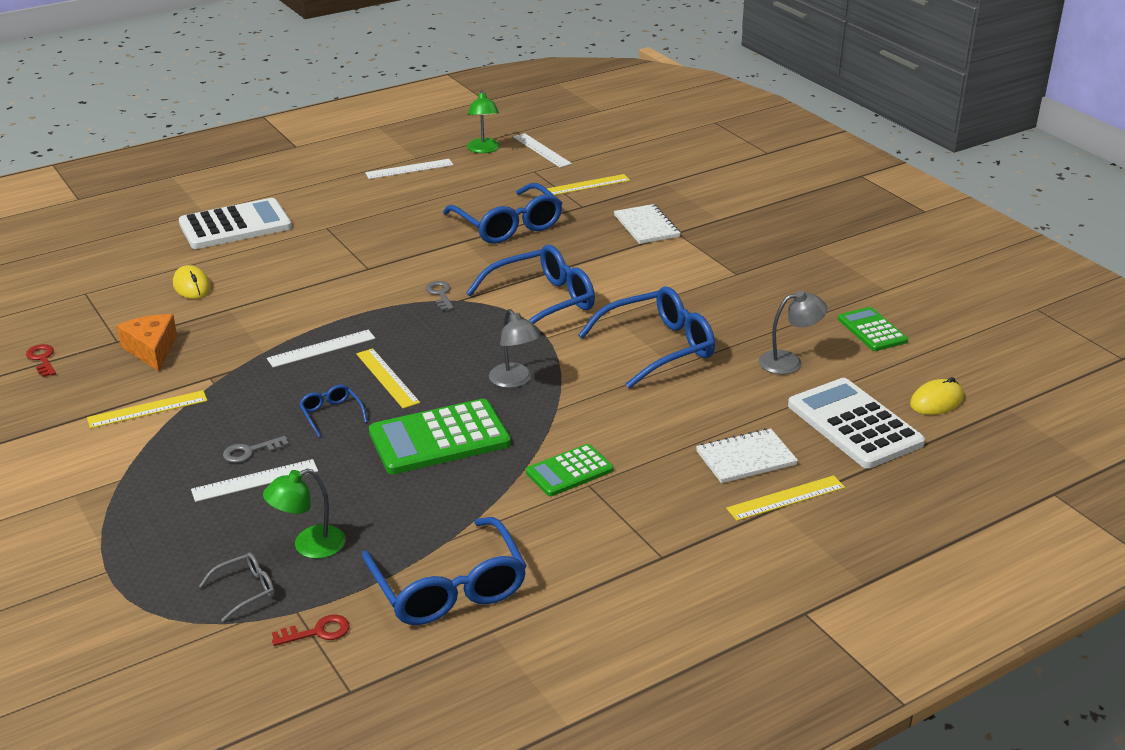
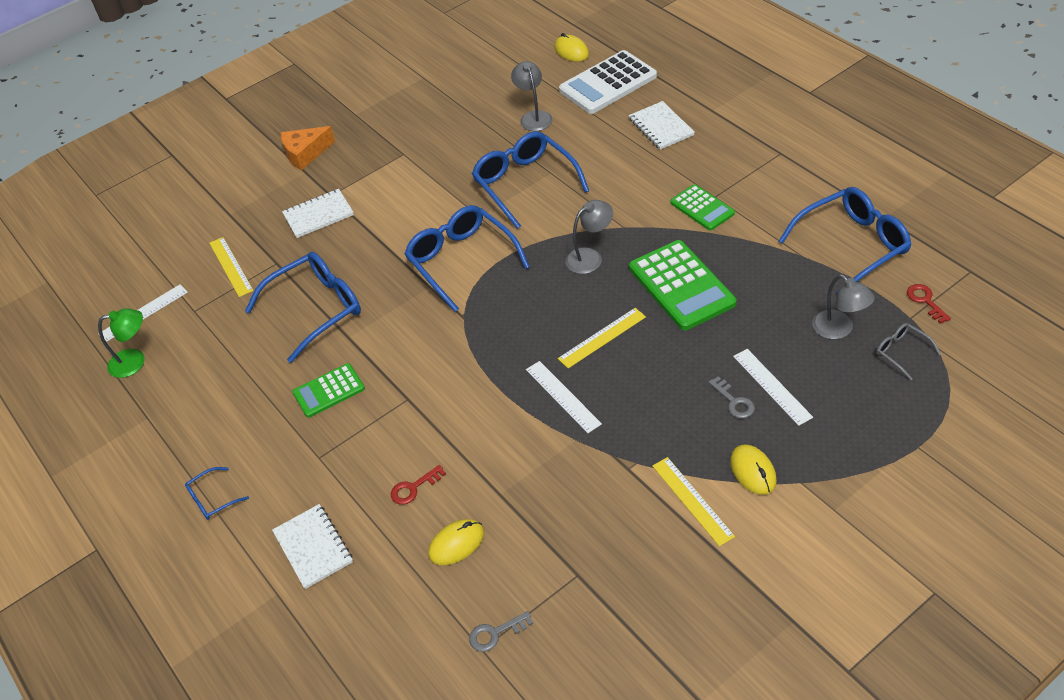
camera: 90 degrees left, 15 degrees up
(42, 359) = (625, 633): red key -> red key (414, 488)
(151, 349) = (588, 536): orange cheese -> orange cheese (305, 153)
(155, 450) = (753, 471): none -> yellow mouse
(235, 225) = (313, 547): white calculator -> white notebook
(309, 546) = (839, 330): green lamp -> grey lamp
(331, 414) = (666, 361): blue glasses -> blue glasses (212, 499)
(409, 169) = (177, 417): white ruler -> none
(440, 294) = (454, 332): grey key -> grey key (496, 633)
(786, 498) = (700, 107): yellow ruler -> none
(872, 330) = (483, 81): green calculator -> green calculator (329, 391)

